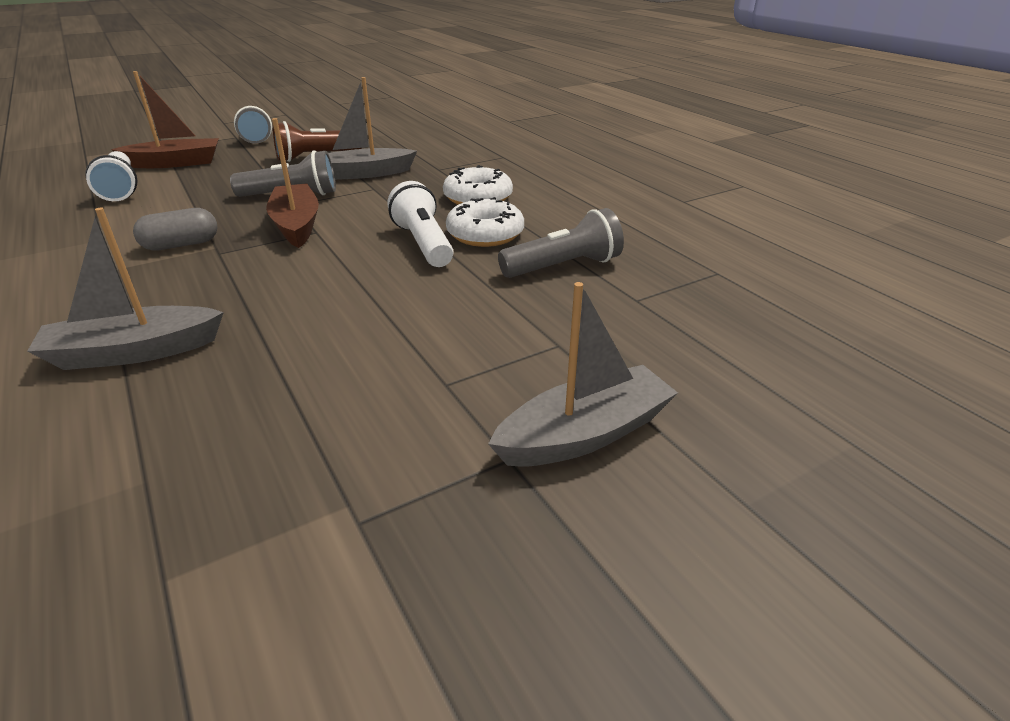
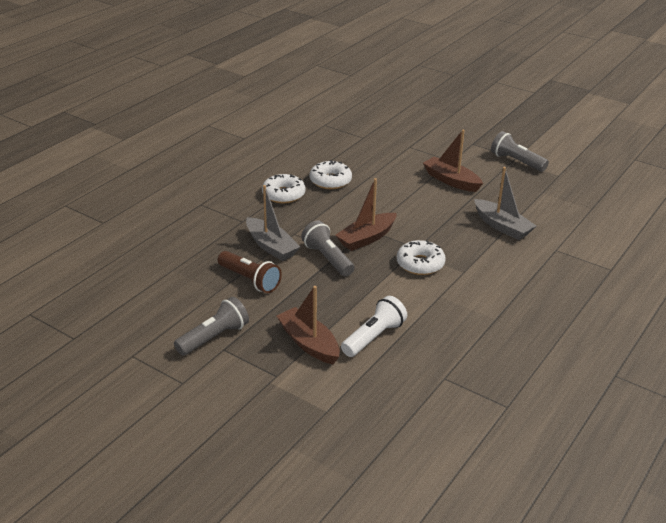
camera: 115 degrees left, 0 degrees up
(181, 245) = (420, 264): grey capsule -> white donut
(360, 350) = (451, 181): none -> brown boat
(423, 243) = (355, 194): white flashlight -> none
(563, 267) = (348, 156): grey flashlight -> grey flashlight (516, 161)
(584, 434) = (451, 135): grey boat -> none

